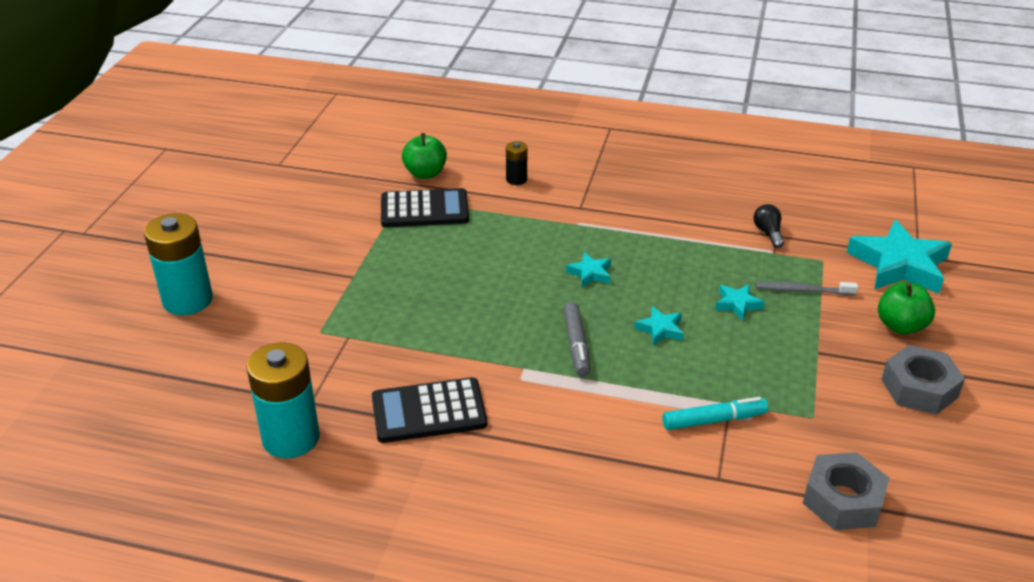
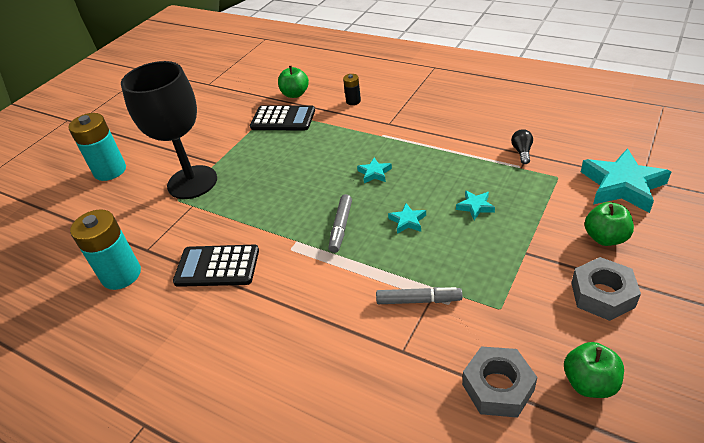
camera: 20 degrees right, 5 degrees up
(331, 306) = (192, 182): none -> black goblet
(714, 420) = (418, 300): turquoise marker -> grey marker
(802, 290) = (532, 200): grey toothbrush -> none
(937, 481) = (589, 383): none -> green apple

